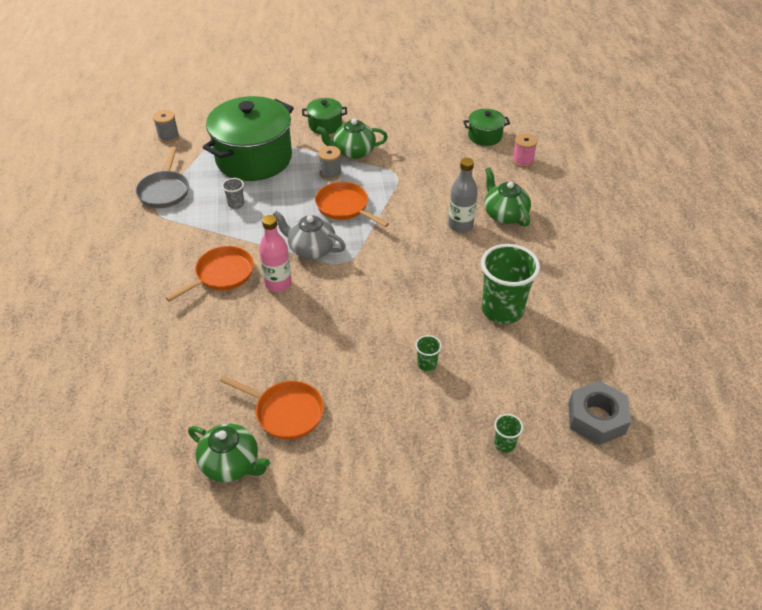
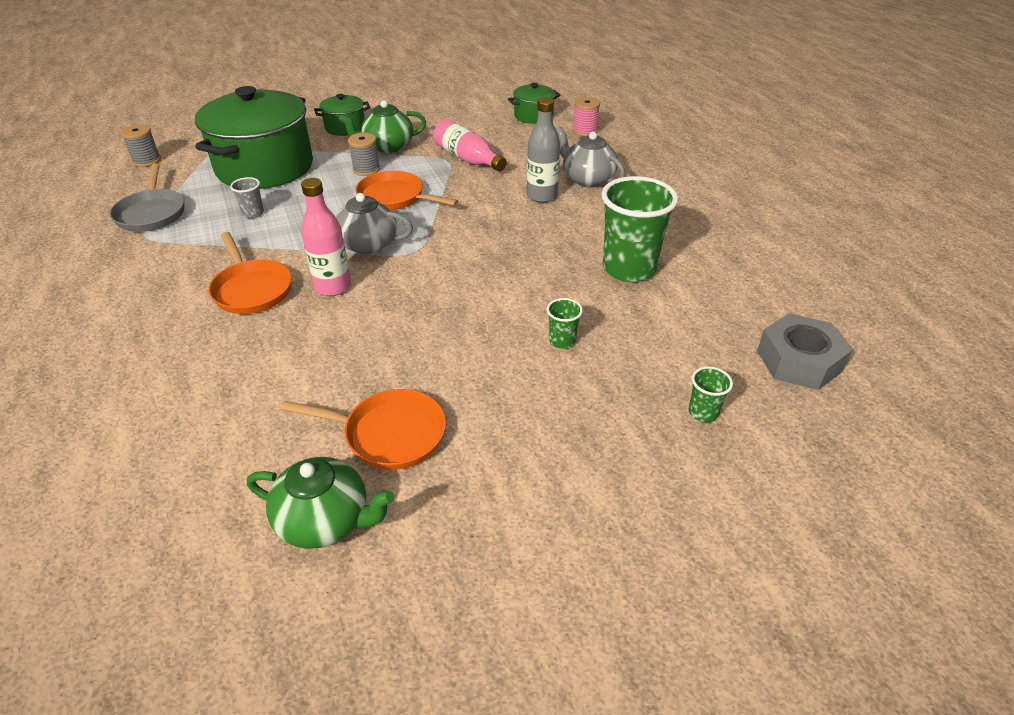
camera: 15 degrees left, 5 degrees down
(221, 275) = (251, 289): orange pan -> orange pan turned 120 degrees clockwise
(413, 176) = (467, 159): none -> pink bottle
(504, 214) = (587, 179): green teapot -> grey teapot

